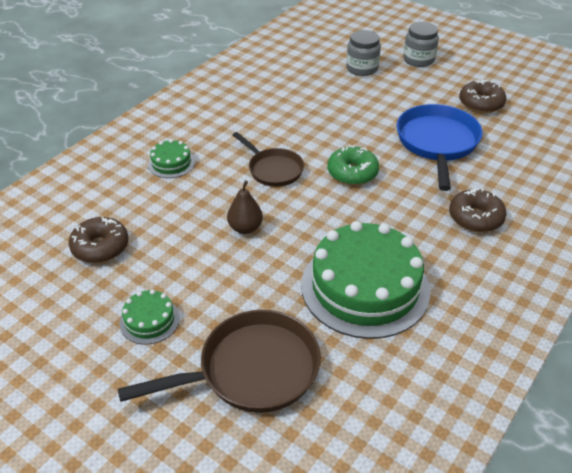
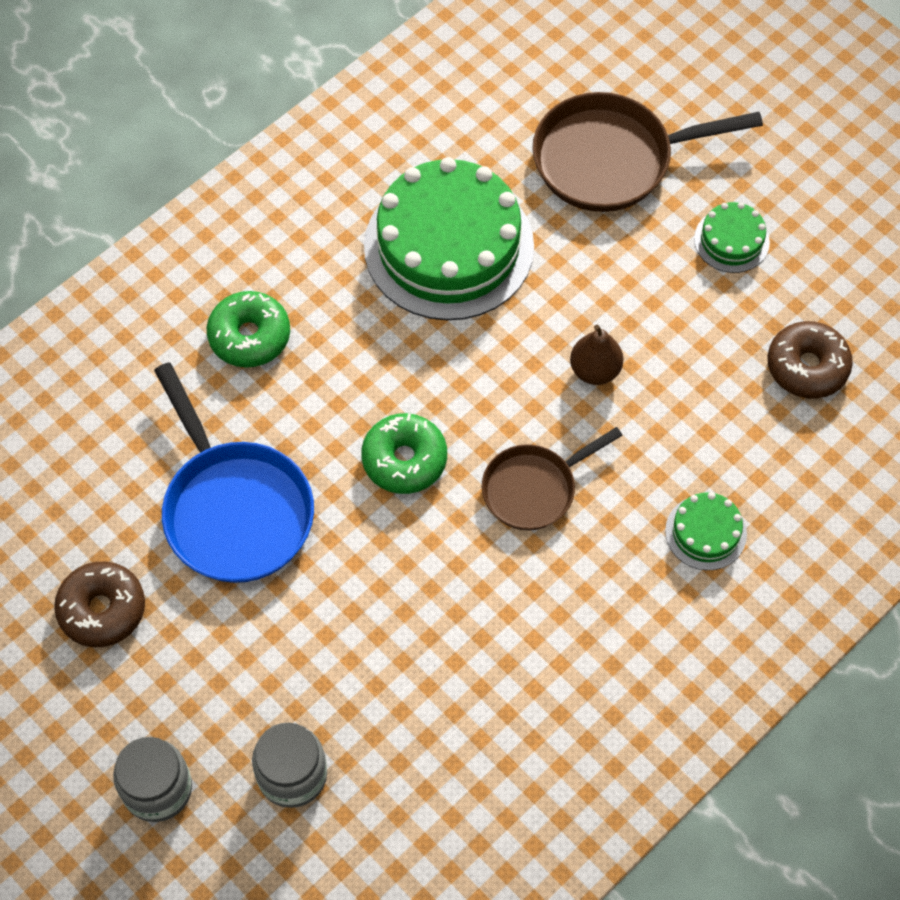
camera: 170 degrees left, 20 degrees up
(273, 169) = (534, 488): brown pan -> brown pan turned 90 degrees counterclockwise
(437, 143) = (234, 510): blue pan -> blue pan turned 45 degrees counterclockwise
(475, 218) = (249, 336): brown donut -> green donut

